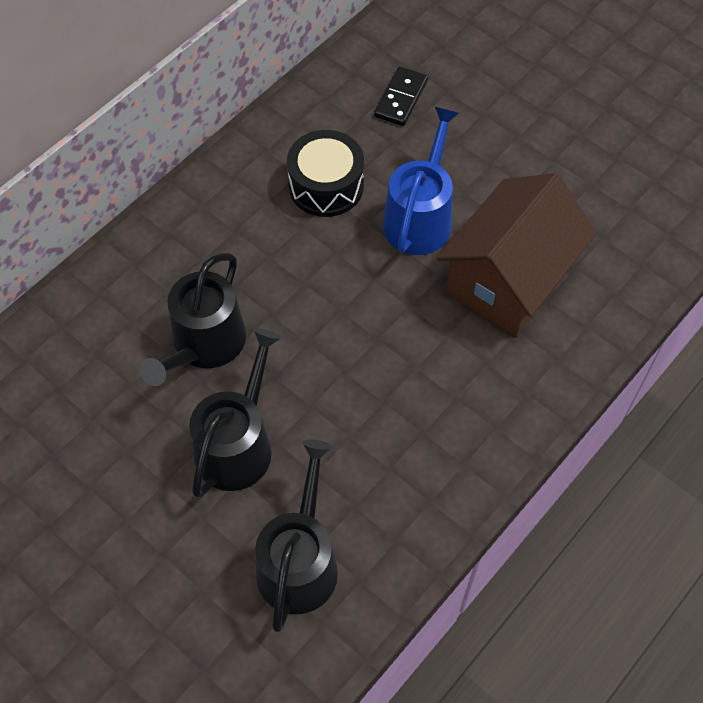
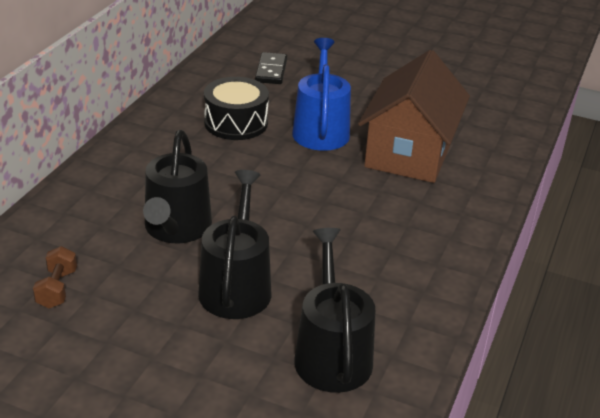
camera: 20 degrees left, 25 degrees down
(62, 404) = (57, 289): none -> brown dumbbell

